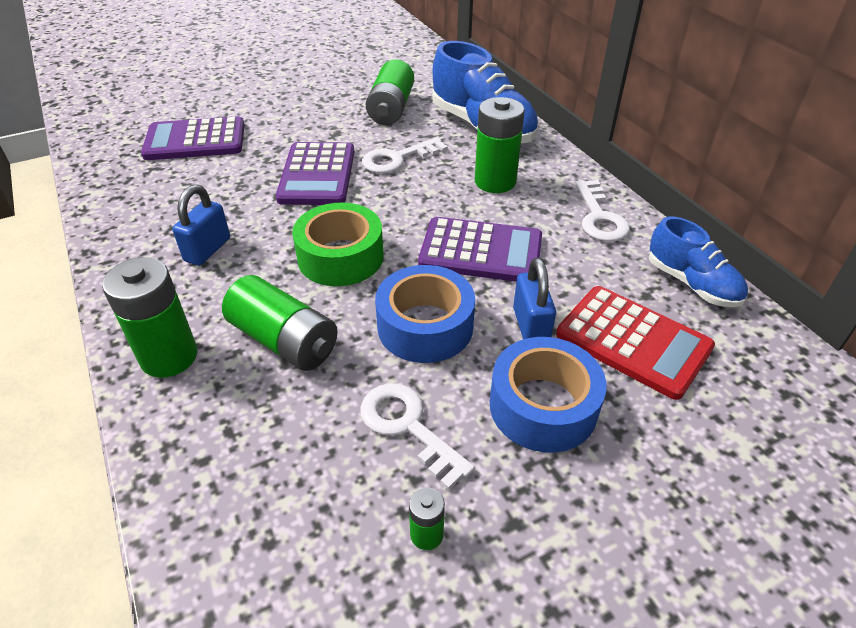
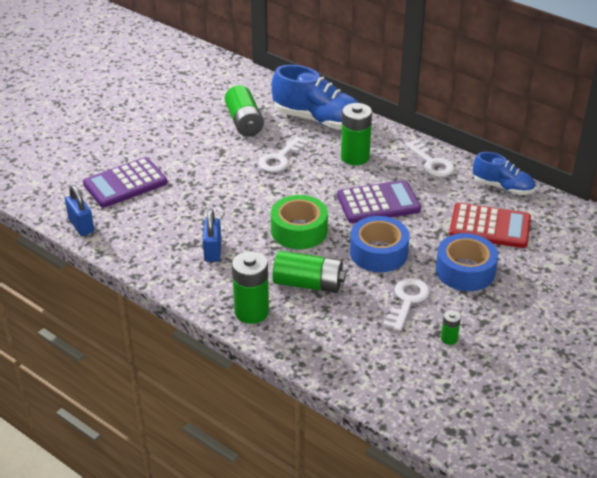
camera: 25 degrees left, 5 degrees down
(317, 175) = (237, 184): purple calculator -> none
(408, 427) = (407, 301): white key -> white key turned 90 degrees clockwise
(530, 326) = (434, 235): blue padlock -> blue padlock (81, 226)

